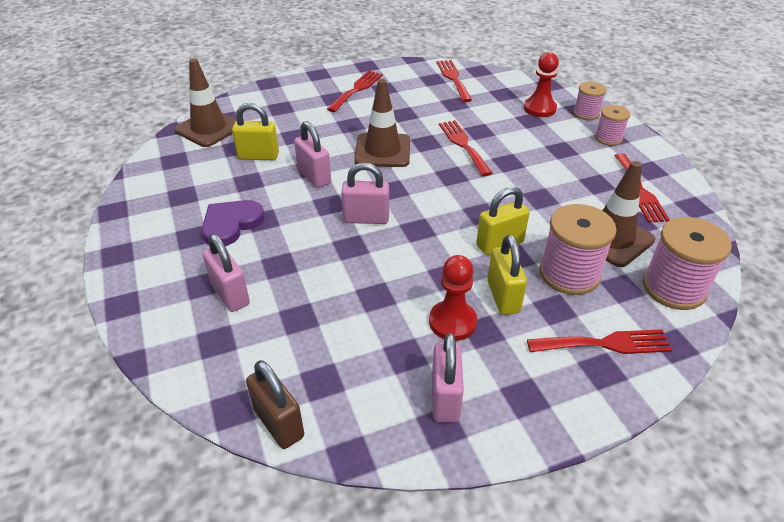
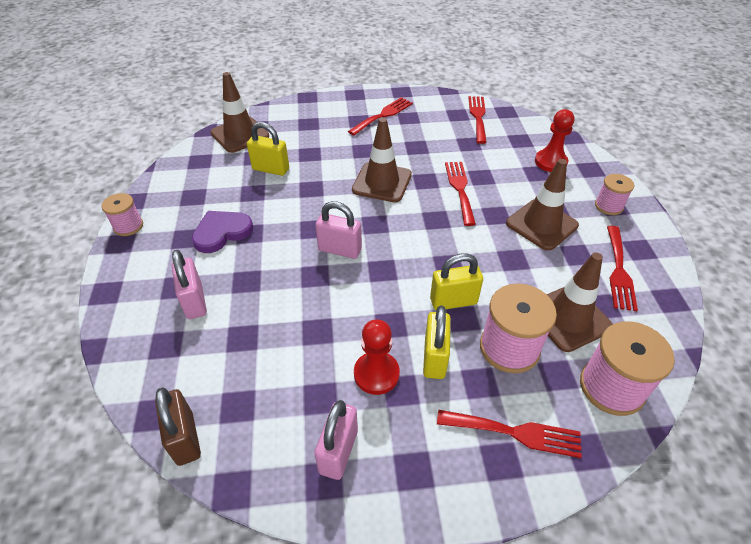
camera: 15 degrees right, 5 degrees up
(314, 177) = (310, 198): pink padlock -> none
(554, 163) = (541, 224): none -> brown traffic cone
(586, 113) = (596, 175): pink spool -> pink spool (128, 226)

